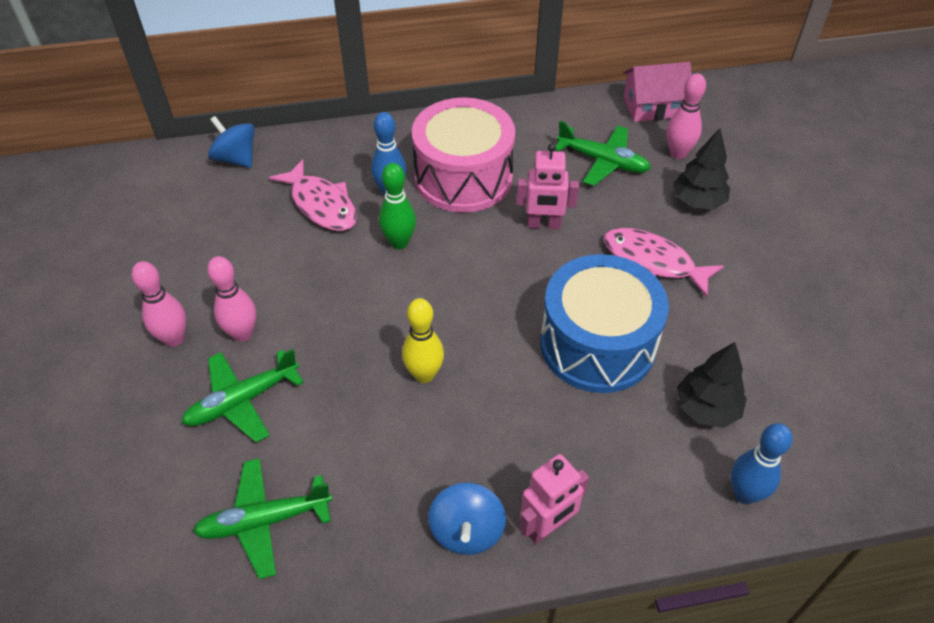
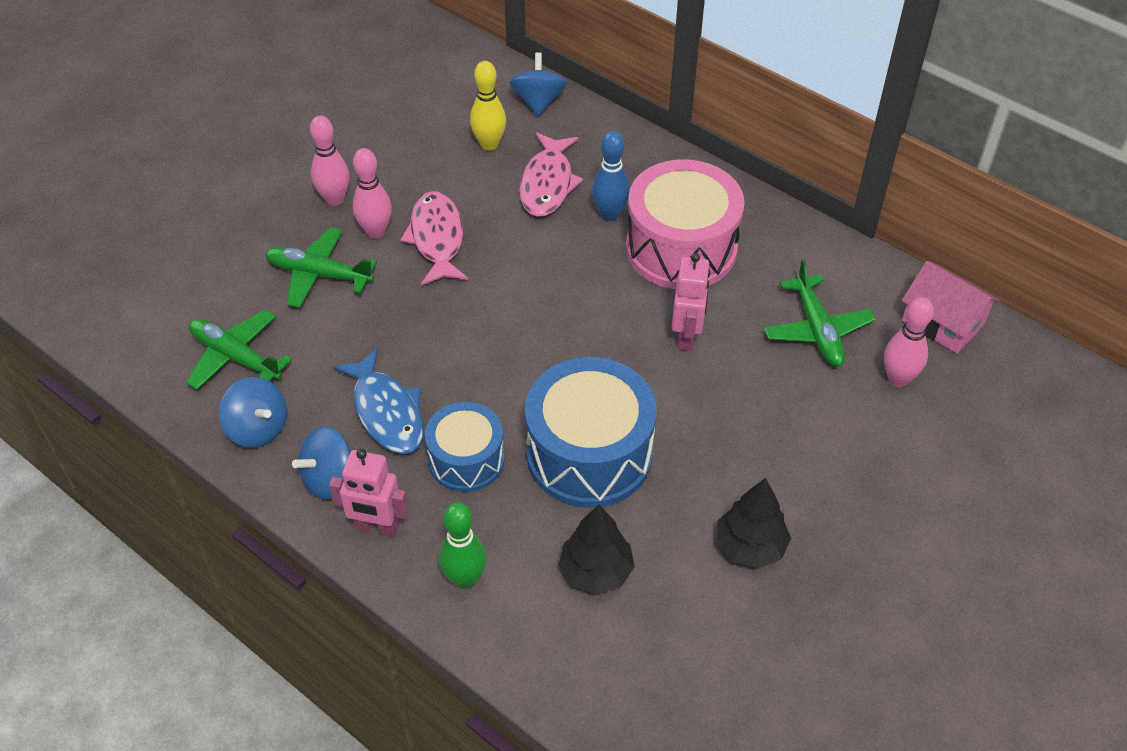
camera: 50 degrees right, 0 degrees up
(361, 553) = (258, 428): none -> blue spinning top
(399, 242) = (560, 257): green bowling pin -> green bowling pin (465, 579)
(424, 374) = (444, 361): yellow bowling pin -> yellow bowling pin (489, 144)
(437, 445) = (386, 412): none -> blue fish
(534, 422) = (466, 460): none -> blue drum
(543, 225) = (686, 336): pink robot -> pink robot turned 135 degrees counterclockwise
(653, 262) = (729, 439): pink fish -> pink fish (437, 238)
(698, 201) = (848, 430): black tree -> black tree (750, 546)
(744, 494) = (530, 647): blue bowling pin -> none

